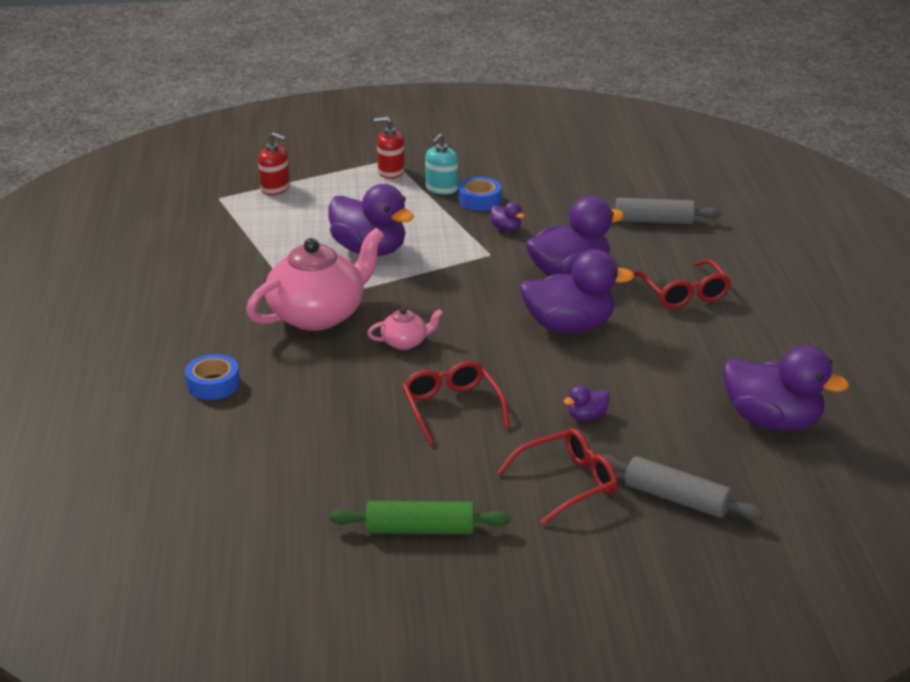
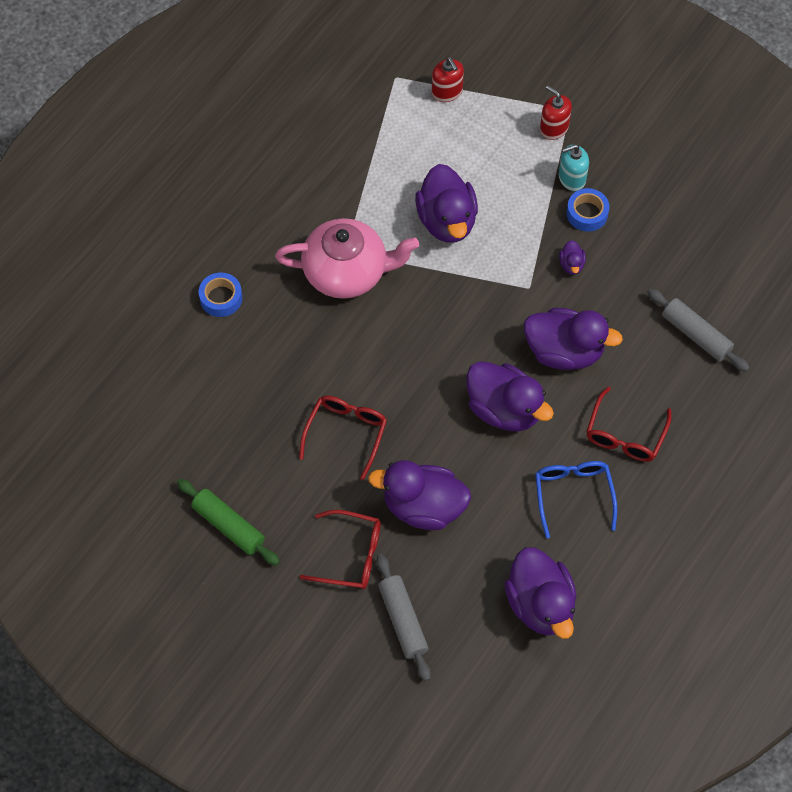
camera: 40 degrees right, 30 degrees up
(405, 342) = (377, 344): pink teapot -> none
(586, 416) = (423, 507): purple duck -> purple duck, size x2.33
(697, 345) = (573, 495): none -> blue glasses

